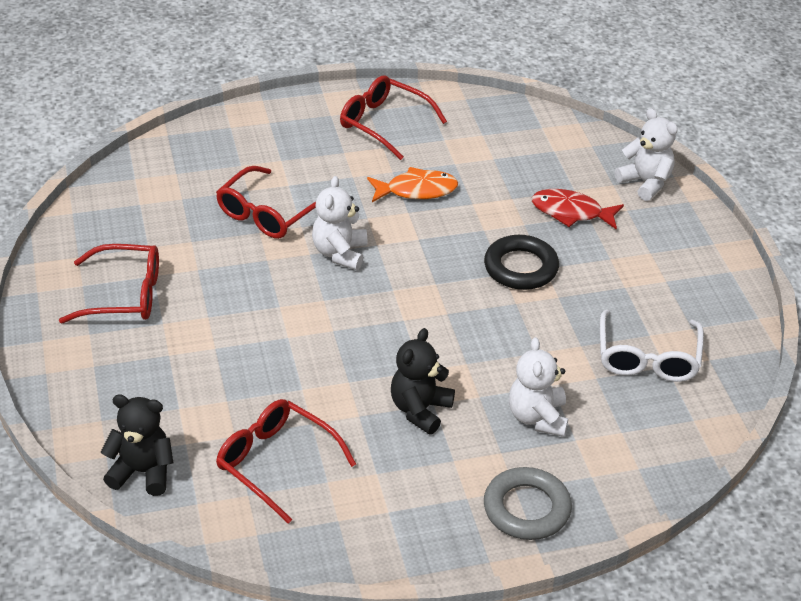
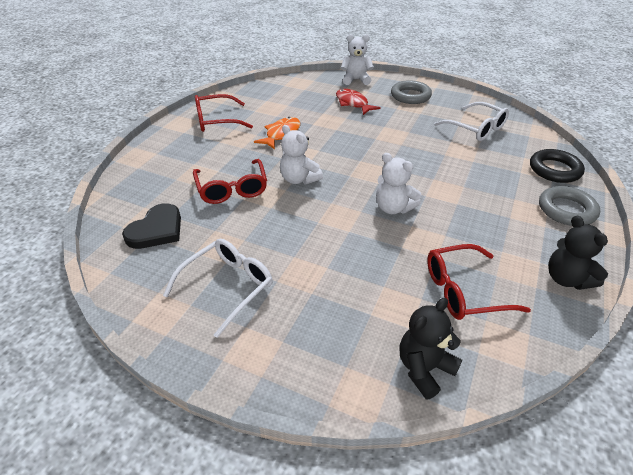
camera: 50 degrees left, 0 degrees up
(123, 295) = (227, 287): red glasses -> white glasses
(152, 203) = (156, 230): none -> black heart
(420, 410) = (459, 210): black teddy bear -> black teddy bear (566, 279)
(521, 268) = (377, 132): black ring -> black ring (554, 170)
(537, 417) = (495, 176): white teddy bear -> white teddy bear (393, 208)
(571, 212) = (353, 103): red fish -> red fish turned 90 degrees clockwise
(666, 256) = (410, 96): none -> grey ring

